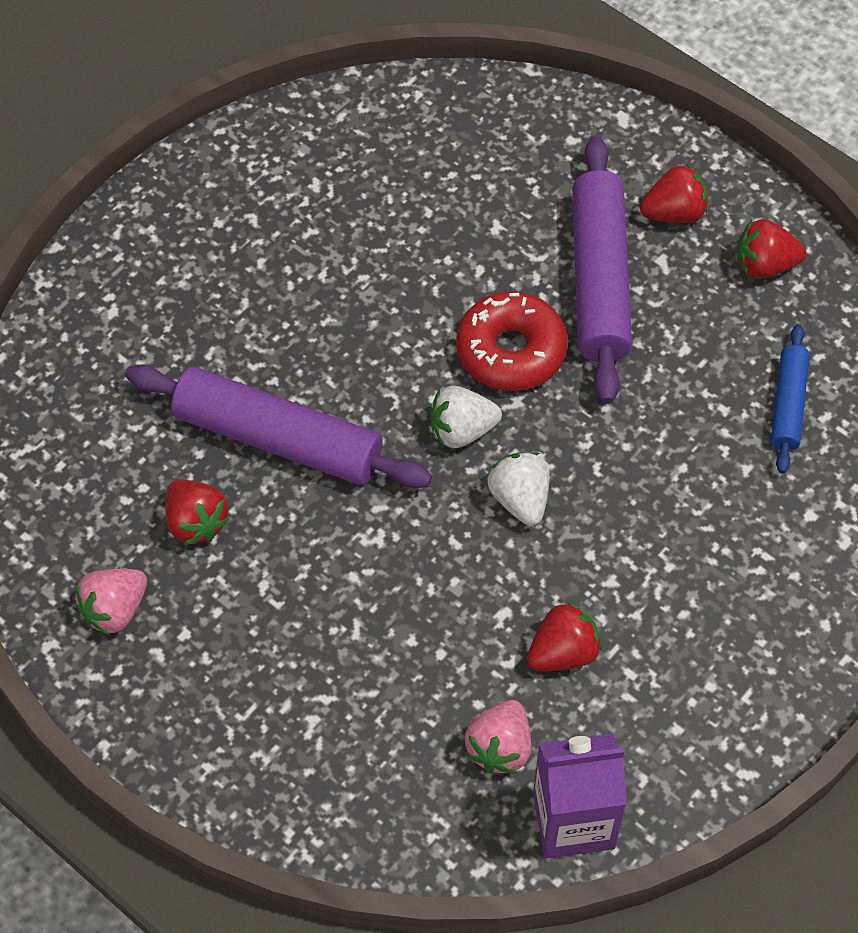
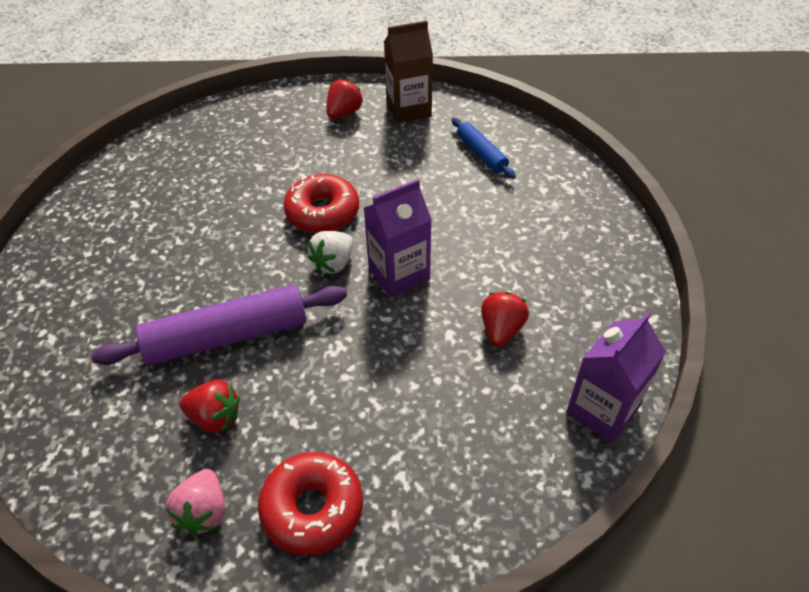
camera: 40 degrees left, 10 degrees down
(208, 684) = (312, 508): none -> red donut
(500, 747) = (522, 404): pink strawberry -> none
(520, 499) = (399, 274): white strawberry -> purple carton
(599, 280) = (336, 158): purple rolling pin -> none
(764, 265) = (408, 109): red strawberry -> brown carton

